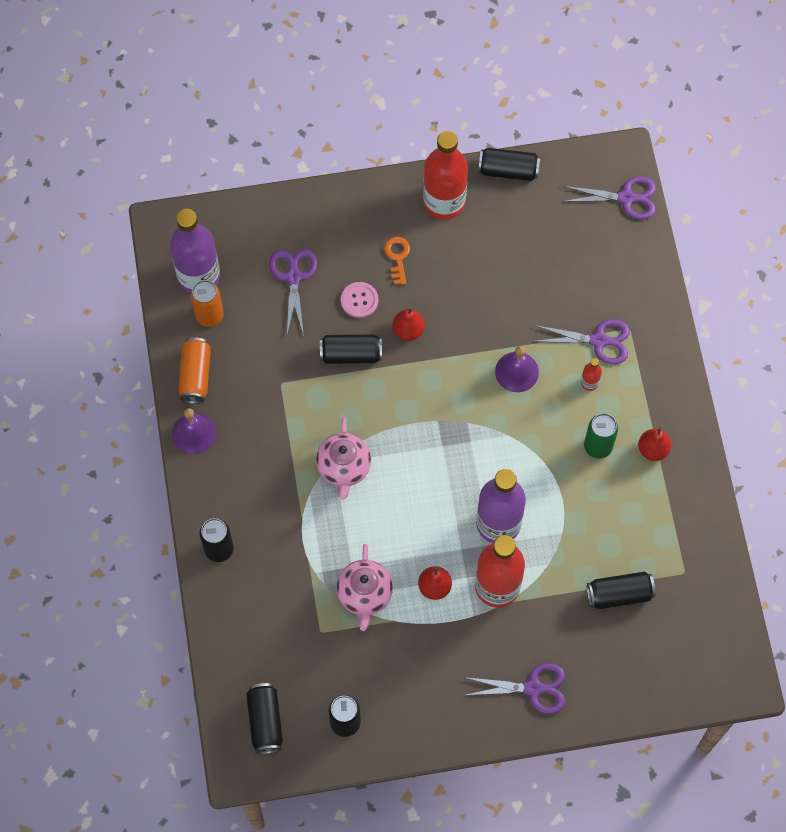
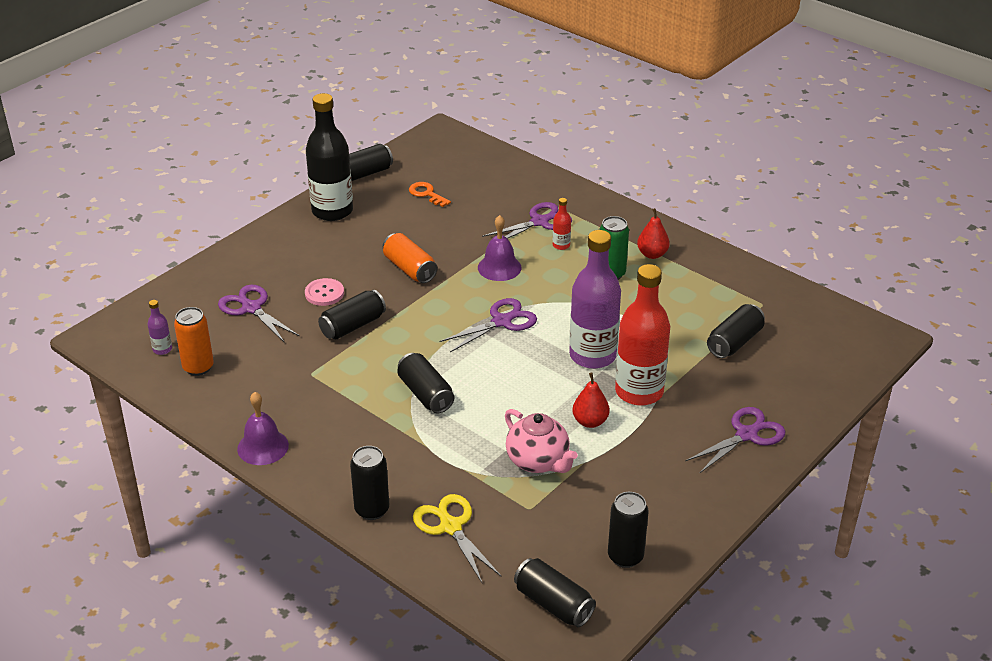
camera: 40 degrees left, 30 degrees down
(195, 375) = (224, 410): orange can -> orange can (409, 269)
(198, 276) = (162, 349): purple bottle -> purple bottle, size x0.41
(256, 605) = (451, 527): none -> yellow scissors
(344, 468) = (425, 394): pink teapot -> black can
(397, 257) = (329, 255): orange key -> orange key (427, 194)
(408, 330) = (385, 289): red pear -> none
(444, 202) = (332, 211): red bottle -> black bottle
(626, 198) = (468, 147): purple scissors -> purple scissors (501, 322)

